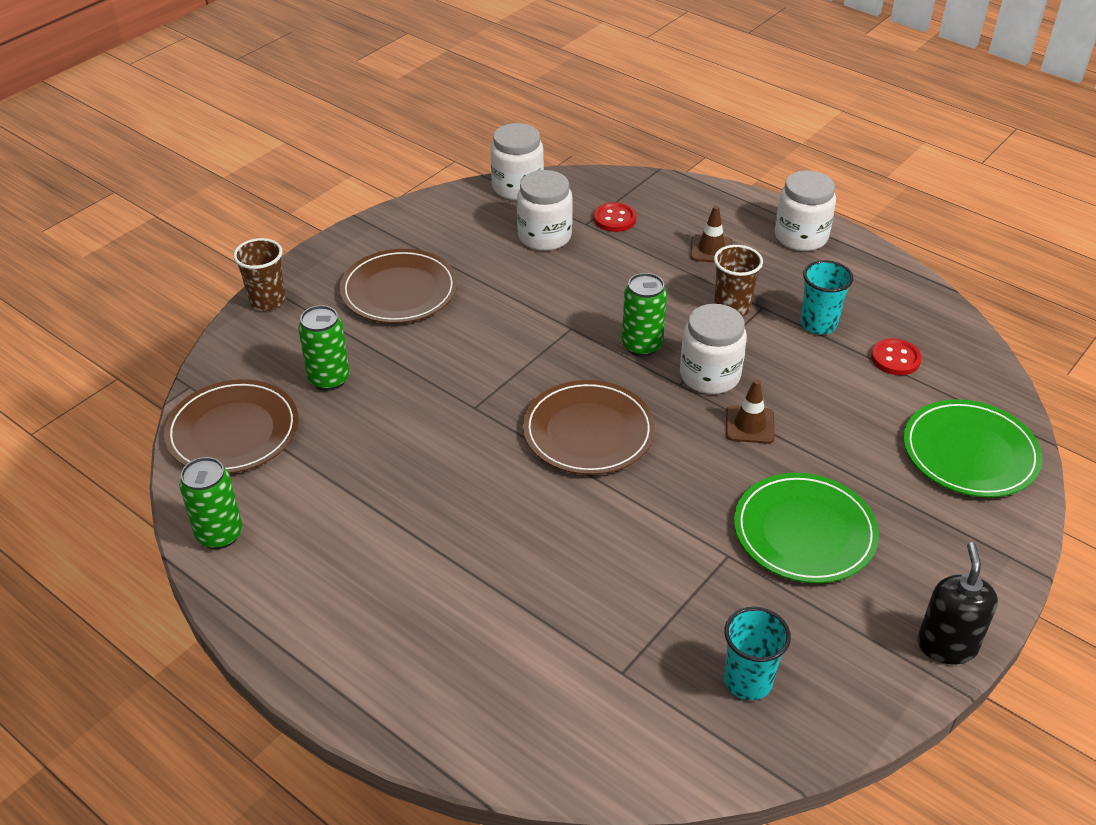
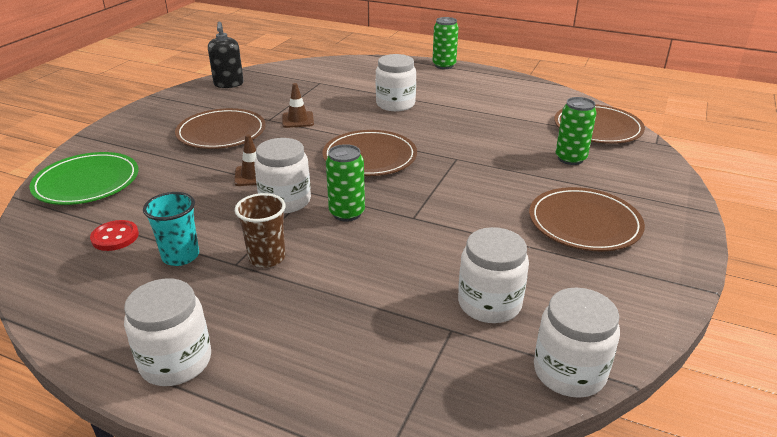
camera: 165 degrees right, 10 degrees down
(219, 534) = (549, 94): green can -> green can (444, 65)
(267, 301) = (681, 198): brown cup -> none
(501, 559) = (395, 104): none -> white jar
(614, 219) = (419, 343): red button -> none
(711, 249) = (292, 321): brown traffic cone -> brown traffic cone (298, 120)
(748, 681) = (259, 87): turquoise cup -> none
(804, 532) = (221, 133): green plate -> brown plate
(946, 645) = (152, 106): black soap dispenser -> black soap dispenser (228, 84)

